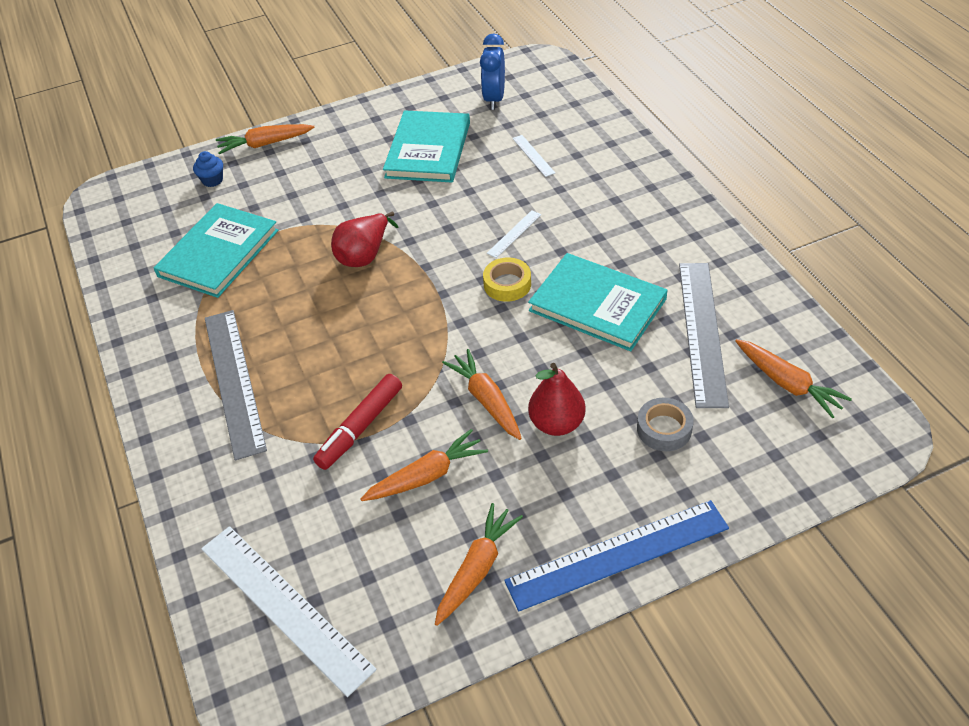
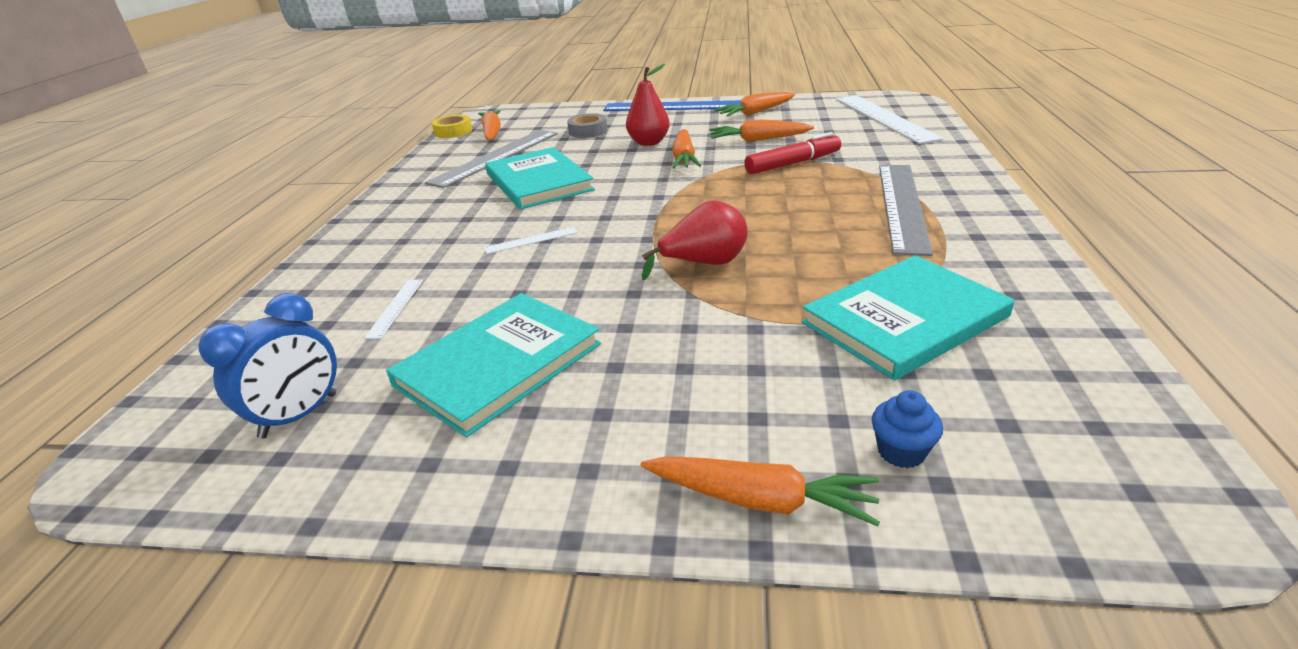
camera: 150 degrees left, 15 degrees down
(507, 284) = (589, 208): yellow tape -> yellow tape (453, 131)

